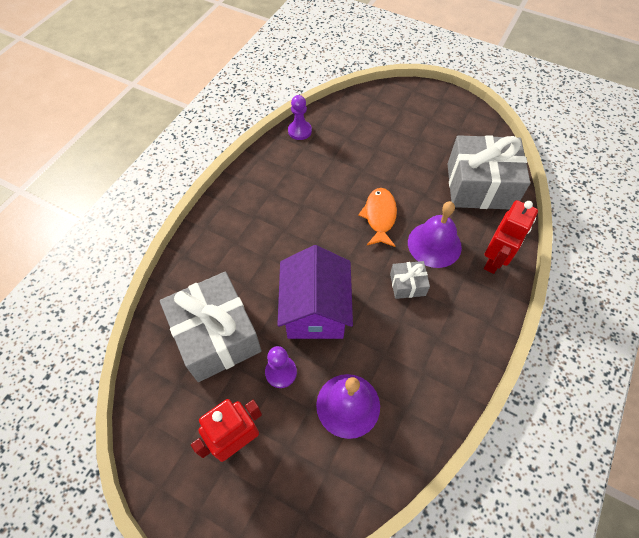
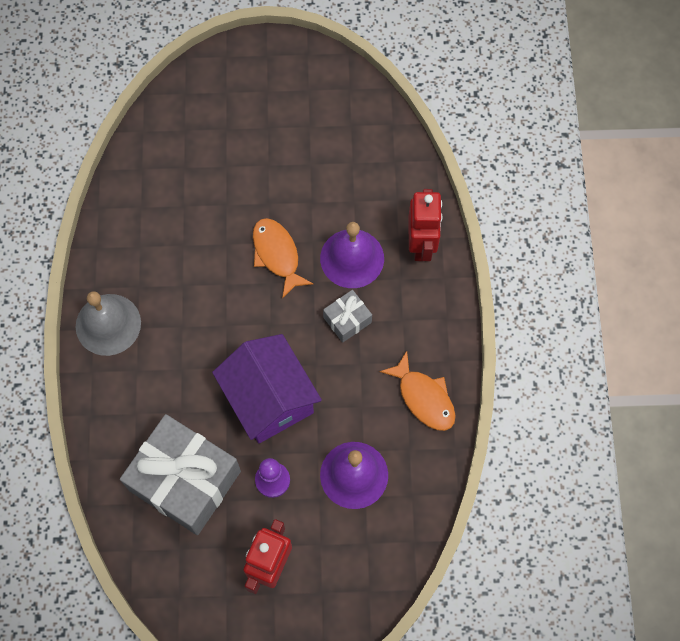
camera: 30 degrees left, 10 degrees up
(236, 204) = (108, 324): none -> grey bell
(299, 131) = (121, 187): purple pawn -> none
(439, 375) = (424, 398): none -> orange fish
(480, 186) = (366, 158): grey gift -> none

